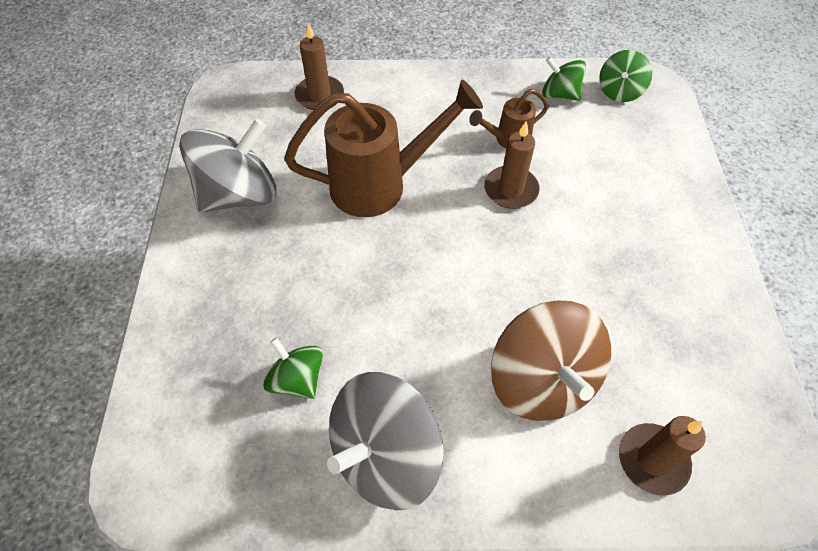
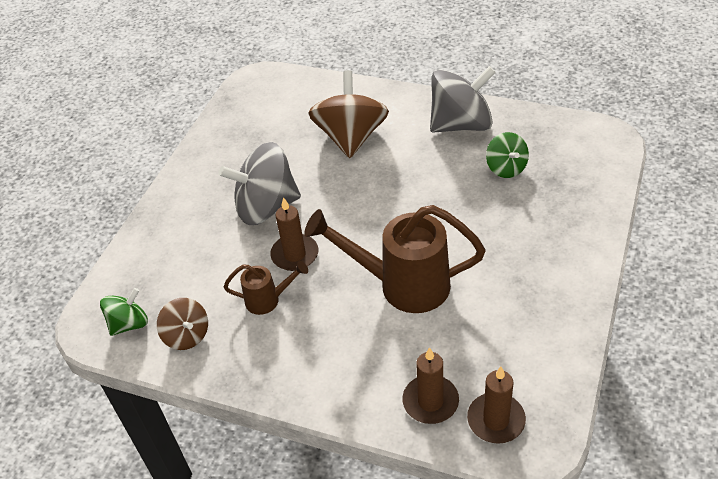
camera: 155 degrees left, 10 degrees down
(239, 194) = (533, 306): grey spinning top -> grey spinning top (266, 207)
(559, 94) = (187, 335): green spinning top -> brown spinning top
(652, 460) = (314, 96): brown candle -> brown candle (496, 420)

